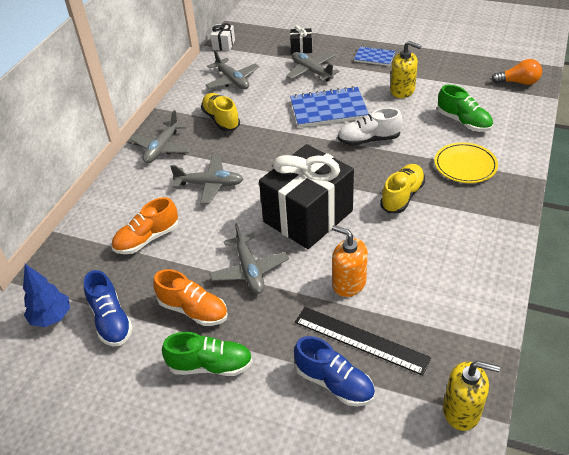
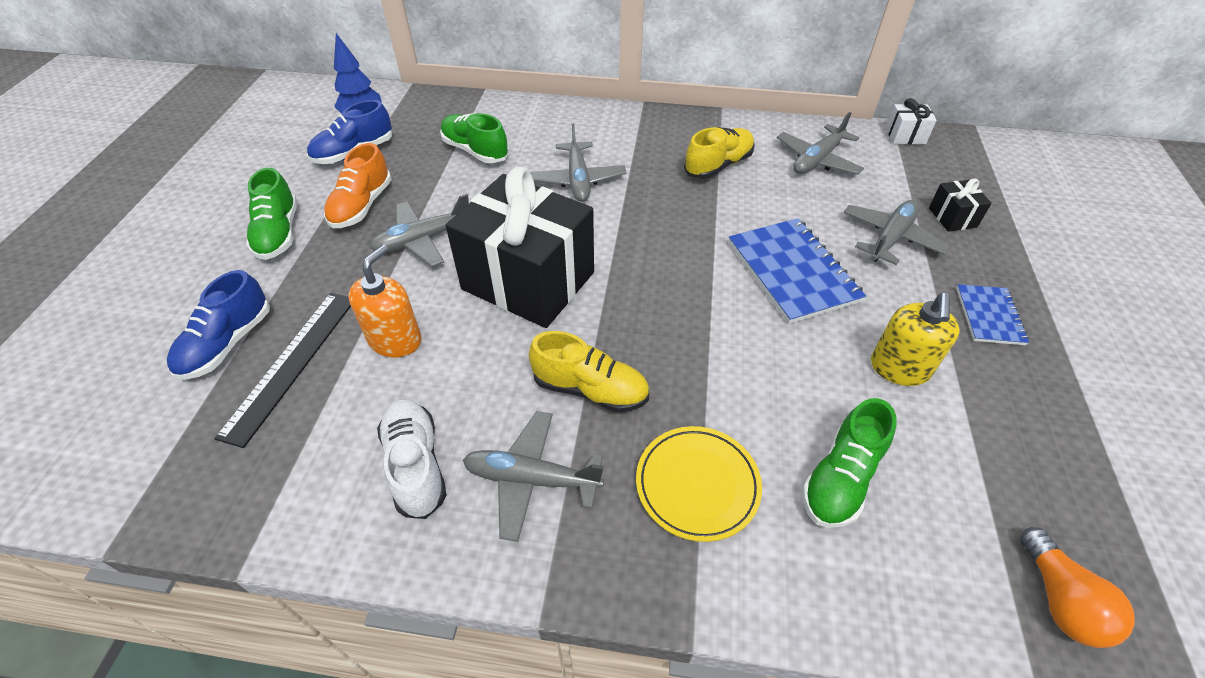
camera: 75 degrees right, 5 degrees up
(147, 239) = (475, 151): orange shoe -> green shoe
(162, 148) = (640, 129): grey plane -> grey plane (531, 479)
(368, 140) = (727, 331): white shoe -> white shoe (416, 465)
(461, 411) = (142, 491): yellow soap dispenser -> none

